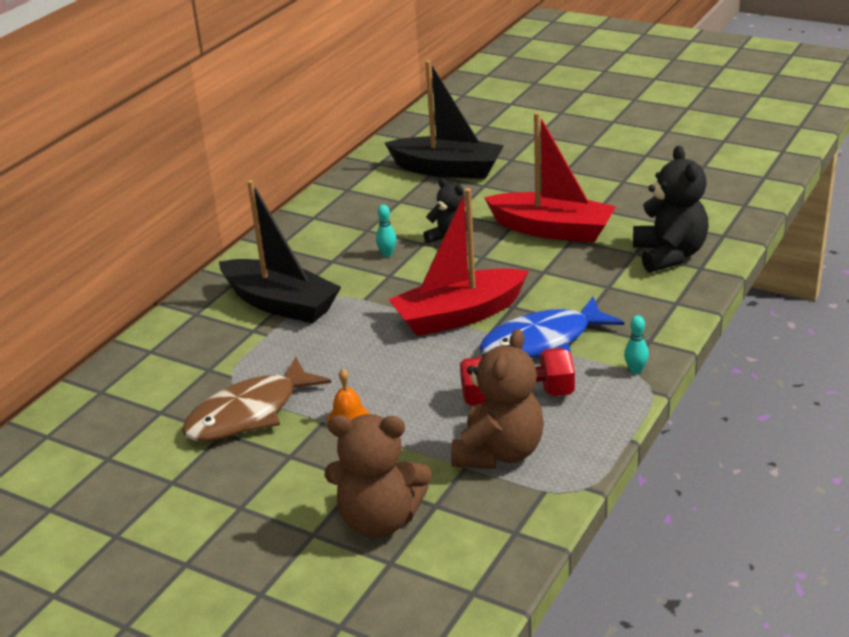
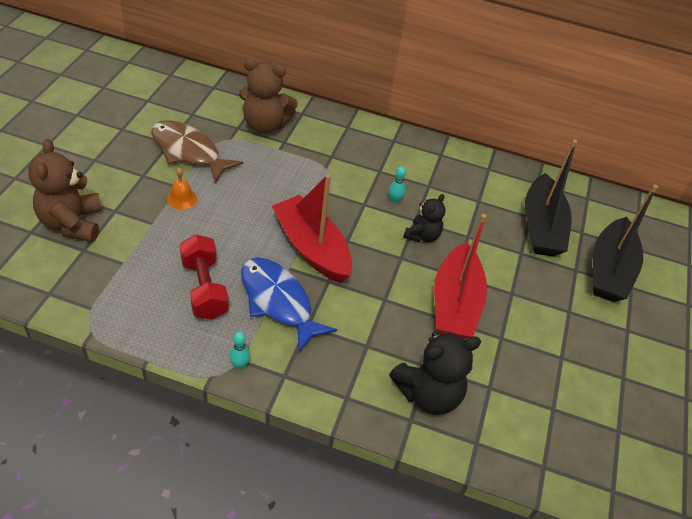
camera: 70 degrees right, 15 degrees up
(280, 304) = (318, 151): black boat -> black boat (609, 270)
(499, 452) = (137, 280): brown teddy bear -> brown teddy bear (265, 125)

